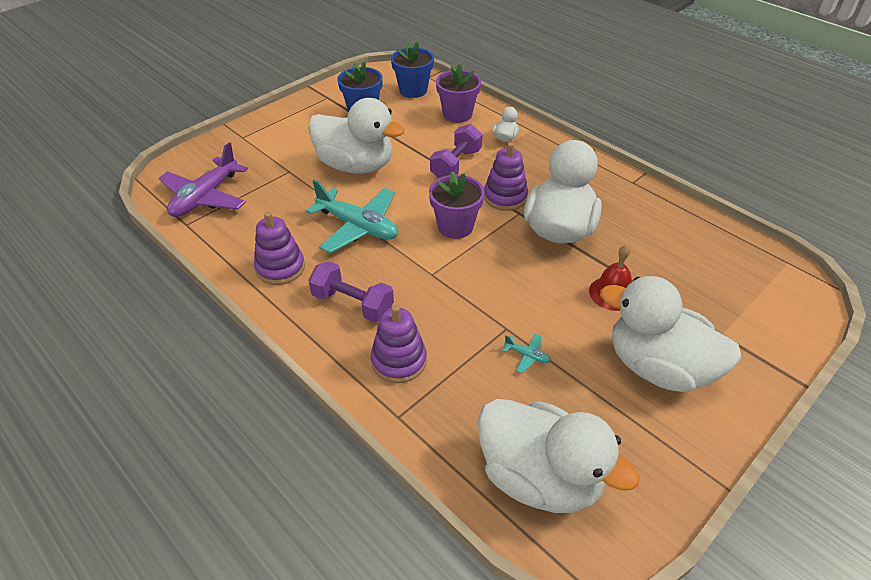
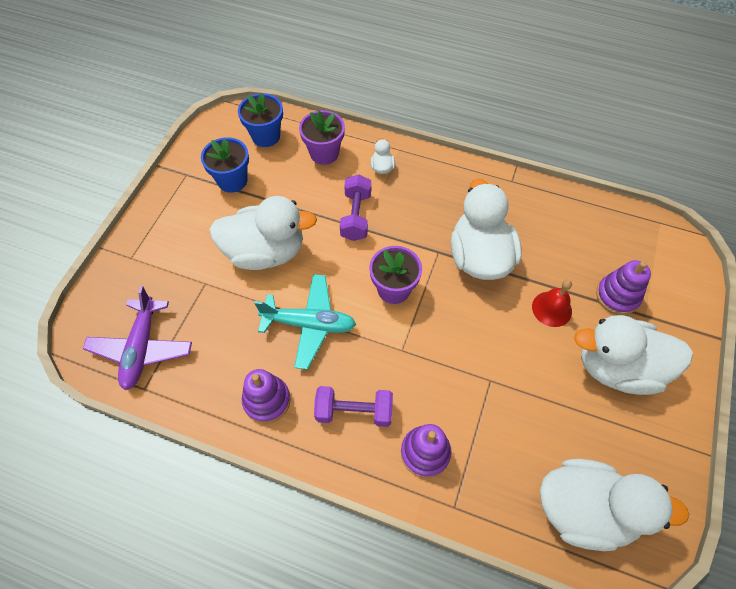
camera: 25 degrees left, 15 degrees up
(505, 197) = (418, 238): purple stacking toy -> purple stacking toy (617, 296)
(527, 356) = (520, 401): turquoise plane -> none

